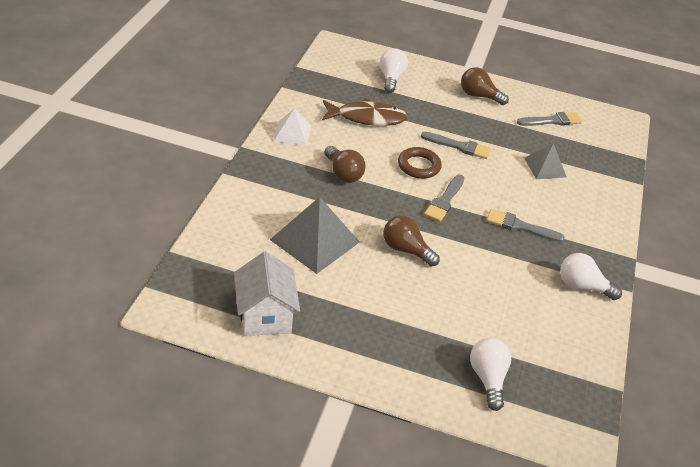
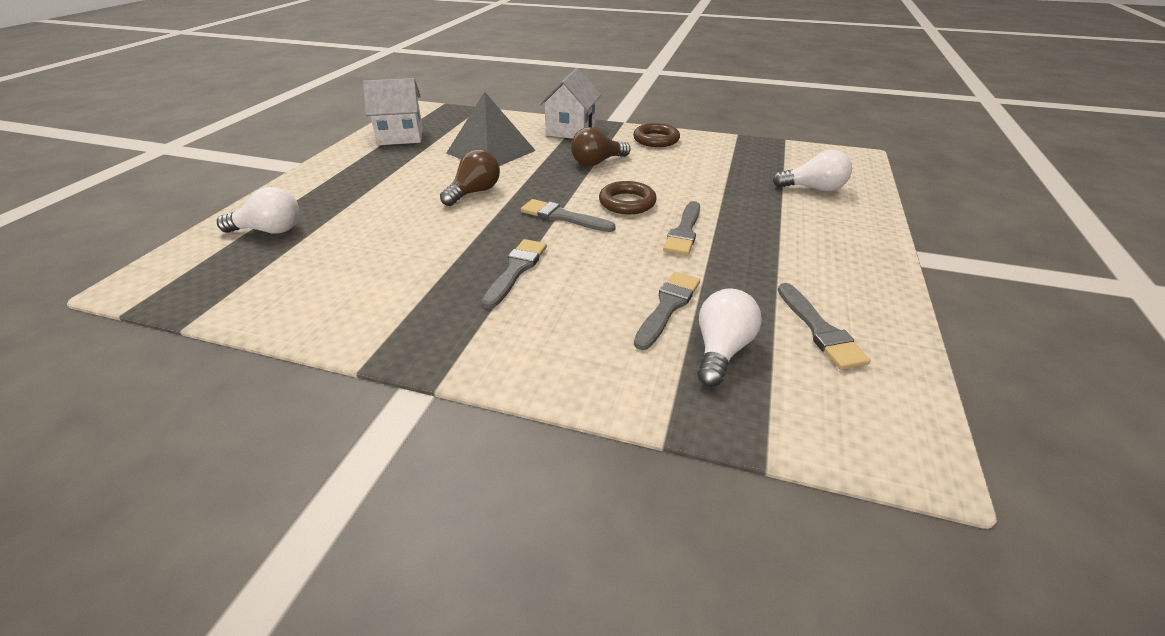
camera: 95 degrees right, 5 degrees down
(262, 183) = (570, 130): none -> white house
(292, 133) = (656, 139): white pyramid -> brown ring
(367, 118) = (710, 174): brown fish -> none
(479, 96) = (833, 254): brown light bulb -> none
(545, 167) = (667, 307): grey pyramid -> grey brush
(582, 286) = (384, 315): white light bulb -> white light bulb (721, 350)

